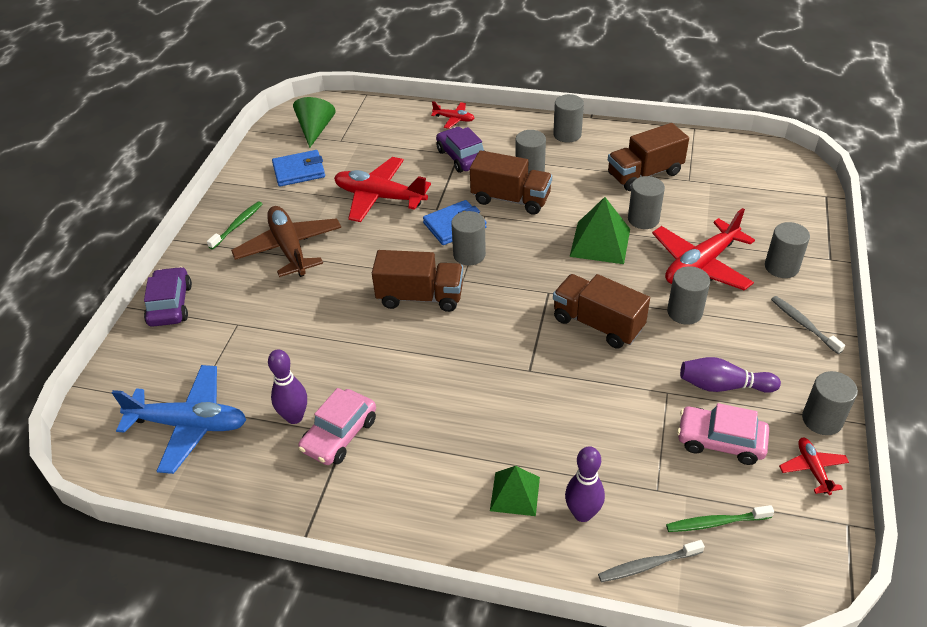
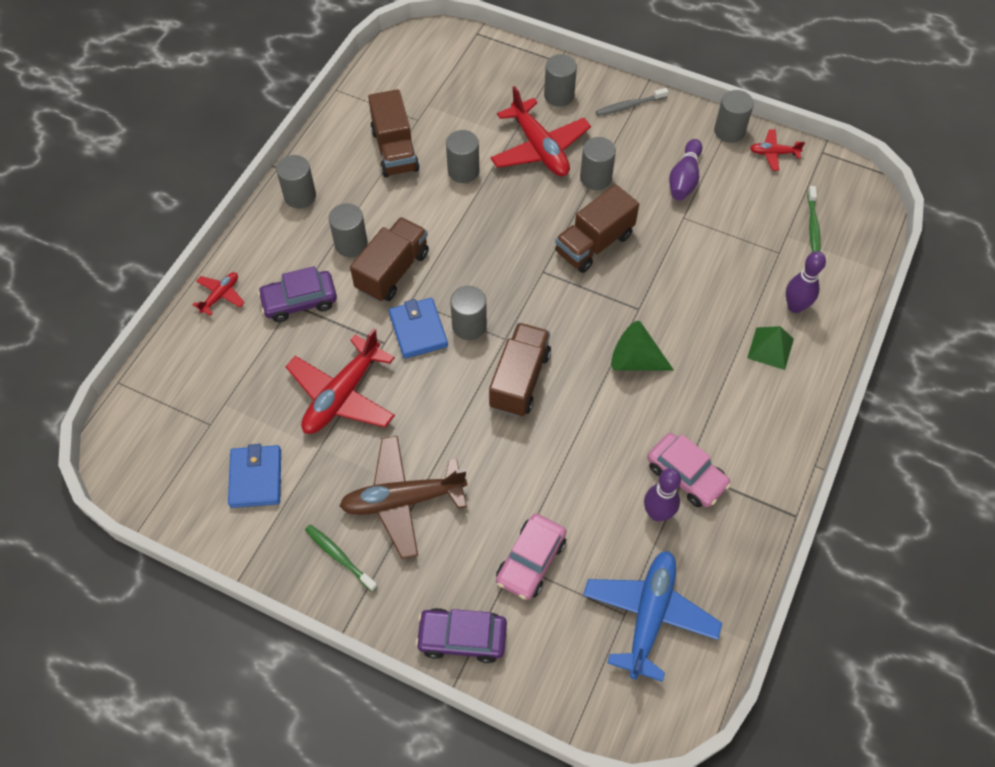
camera: 80 degrees left, 15 degrees up
(315, 129) = (172, 451): green cone -> green cone (635, 360)
(600, 242) = (486, 213): green pyramid -> none
(648, 565) = (844, 277): grey toothbrush -> none
(720, 441) = (739, 199): pink car -> pink car (530, 561)

